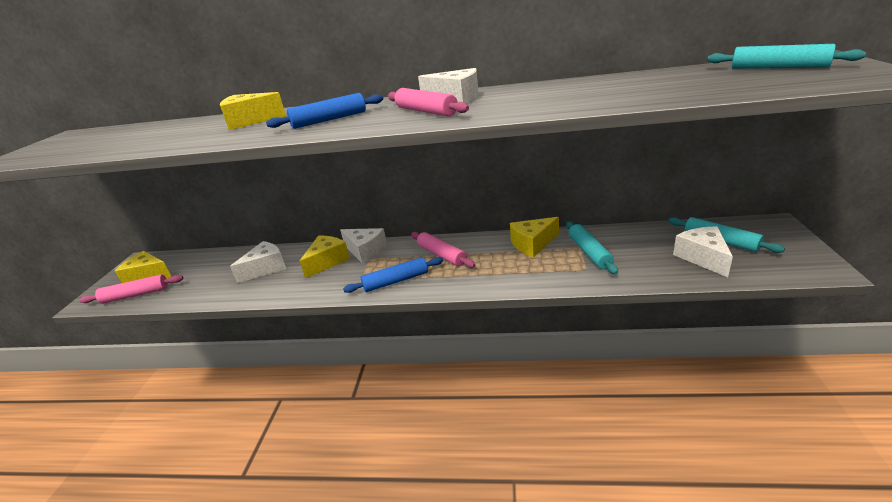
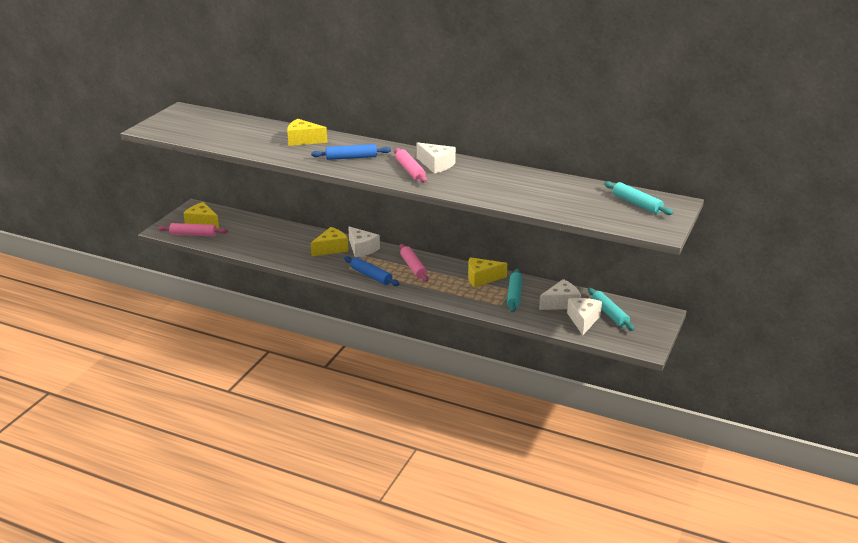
camera: 15 degrees right, 0 degrees up
(266, 268) = (286, 241): white cheese -> white cheese (561, 303)
(396, 281) = (371, 276): blue rolling pin -> blue rolling pin turned 45 degrees clockwise

